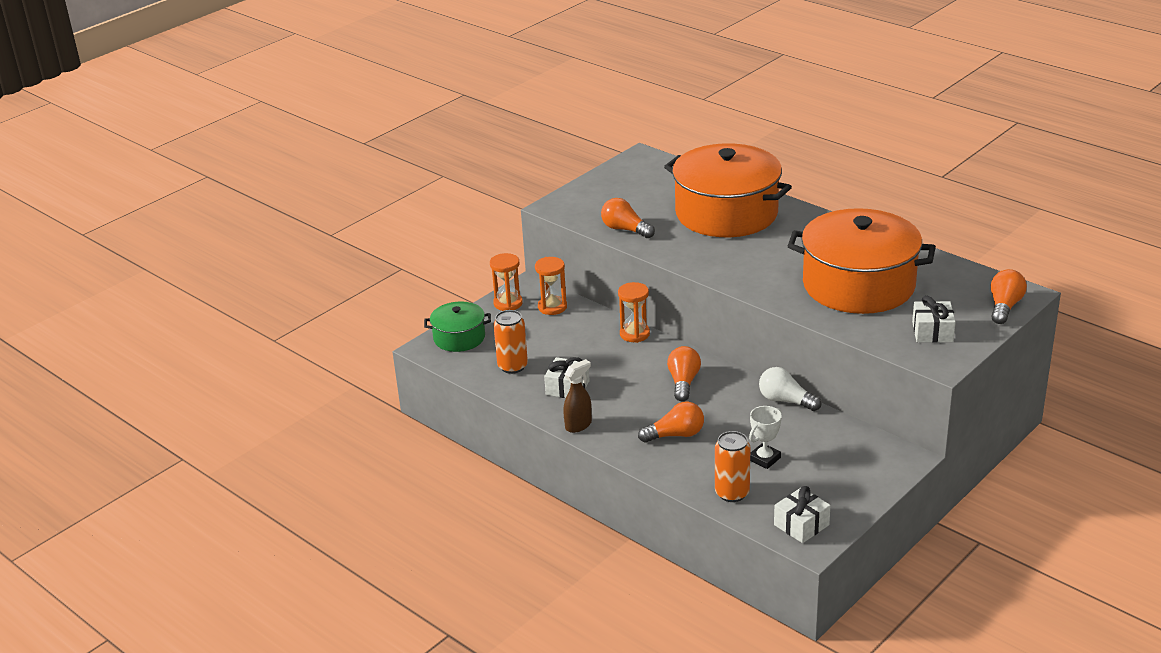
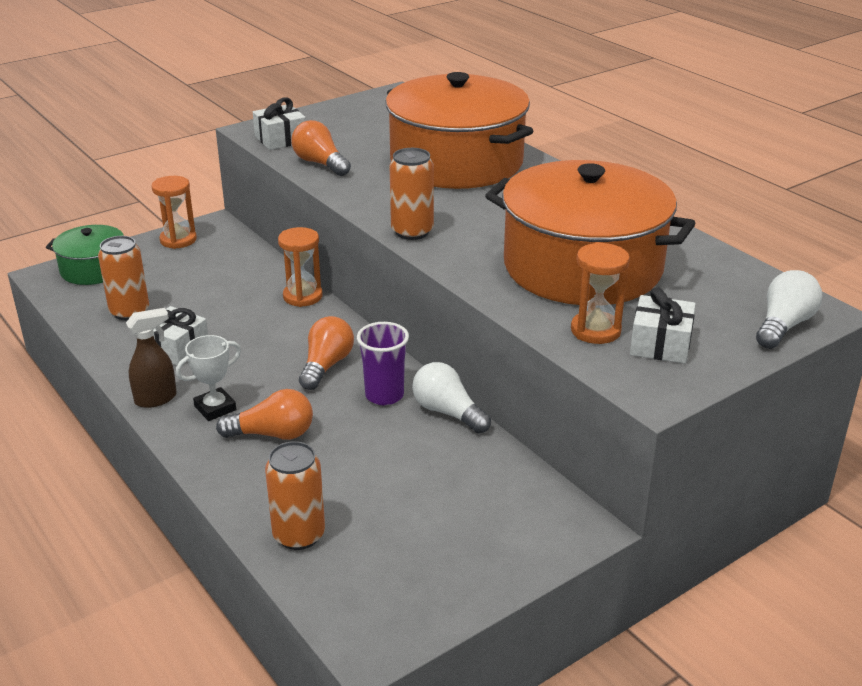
camera: 10 degrees right, 0 degrees up
(552, 307) = (226, 251): orange hourglass -> orange hourglass (595, 330)
(727, 276) = (412, 231): none -> orange can
(736, 396) = (384, 395): none -> purple cup
(764, 459) = (374, 491): white trophy -> white trophy (215, 408)
(801, 525) = (372, 608): white gift -> white gift (280, 139)
(1004, 307) = (783, 325): orange light bulb -> white light bulb

